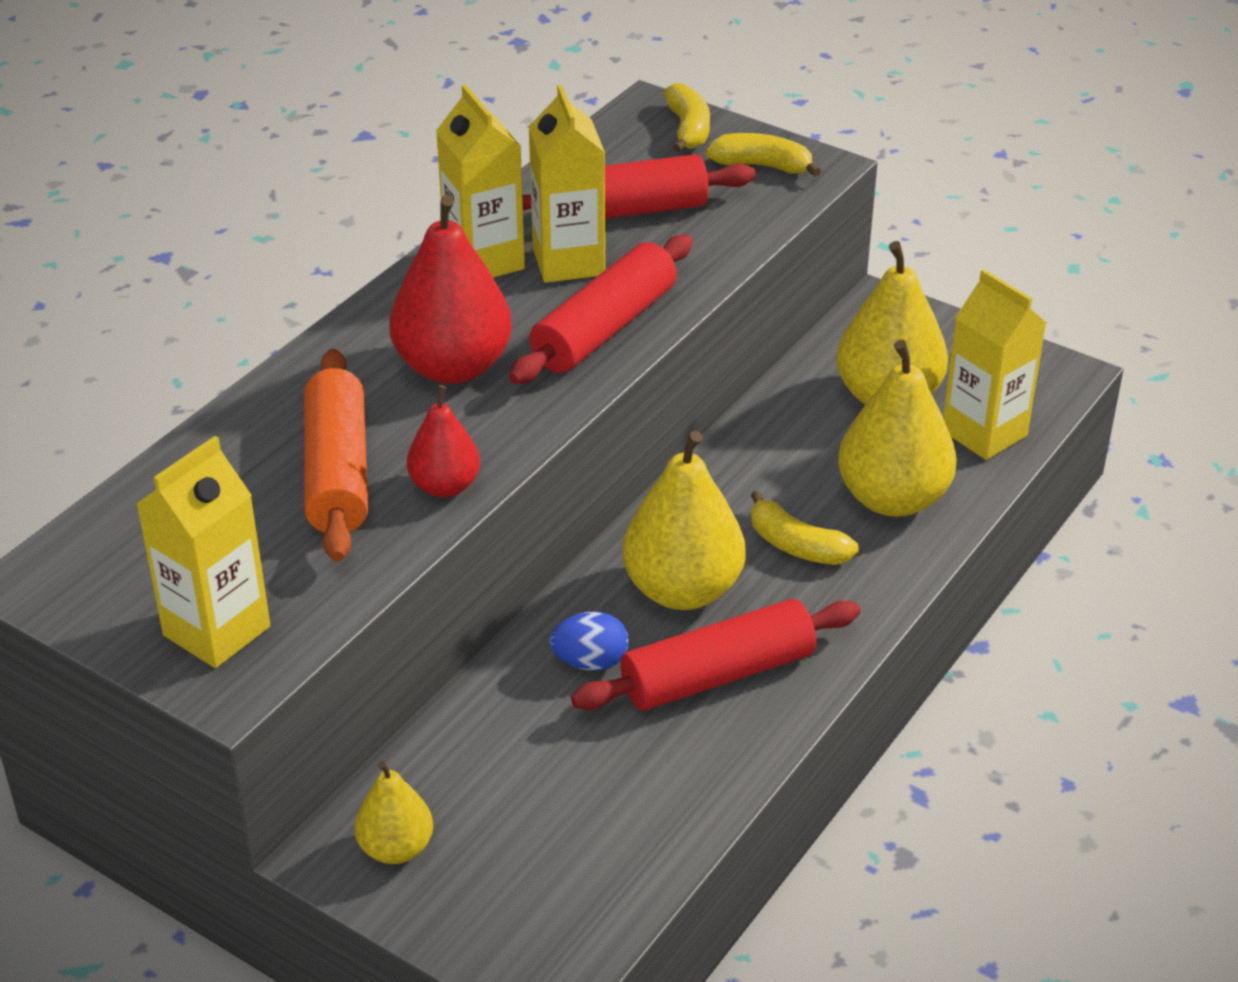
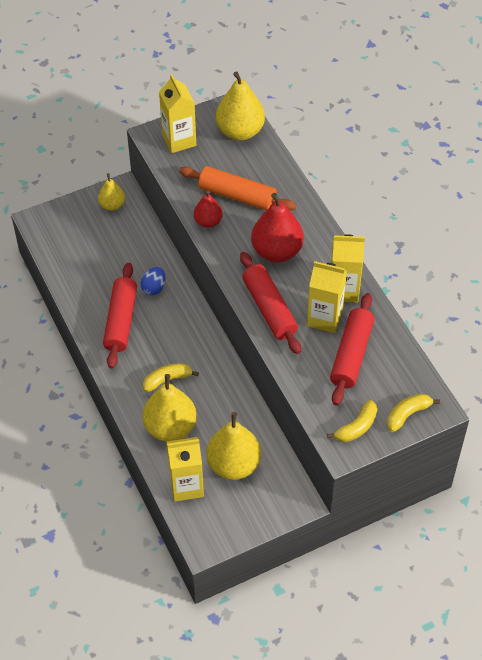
camera: 120 degrees right, 15 degrees up
(682, 590) = (169, 332): yellow pear -> yellow pear (240, 131)
(688, 129) = (407, 414): yellow banana -> yellow banana turned 120 degrees clockwise

